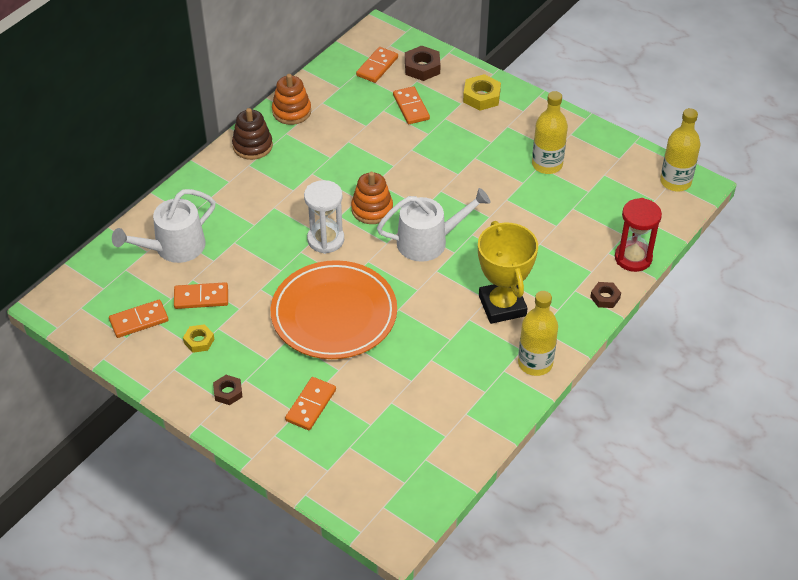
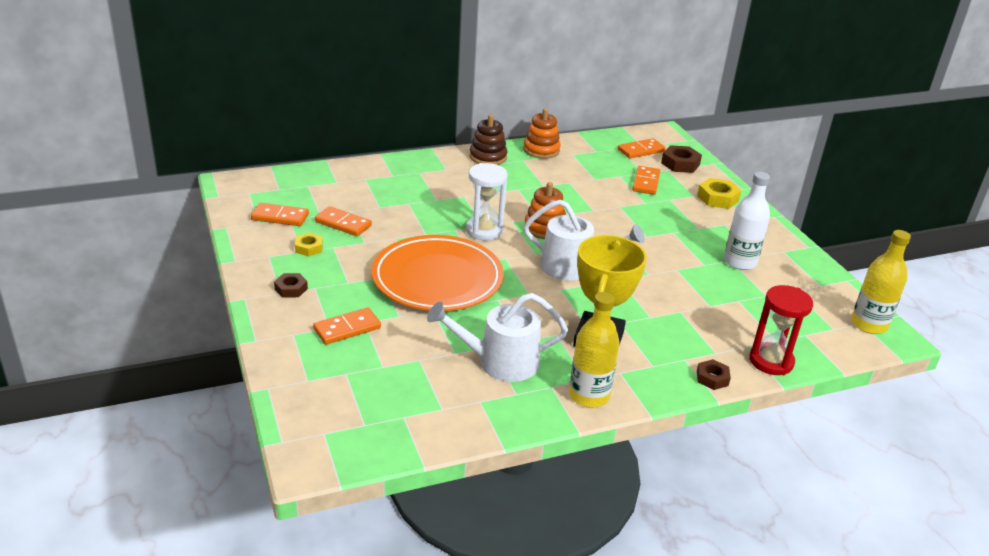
camera: 30 degrees right, 15 degrees down
(174, 247) = (358, 188): white watering can -> white watering can (500, 362)
(547, 164) = (740, 262): yellow bottle -> white bottle

